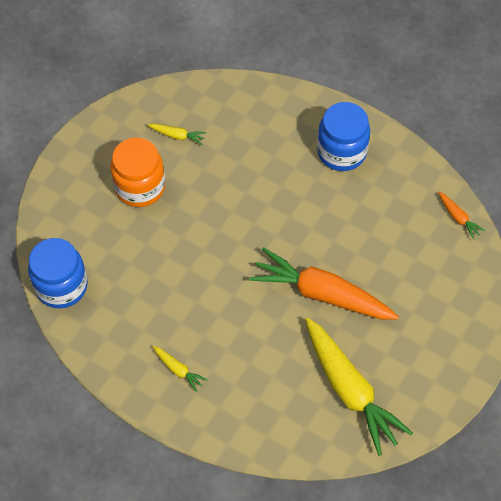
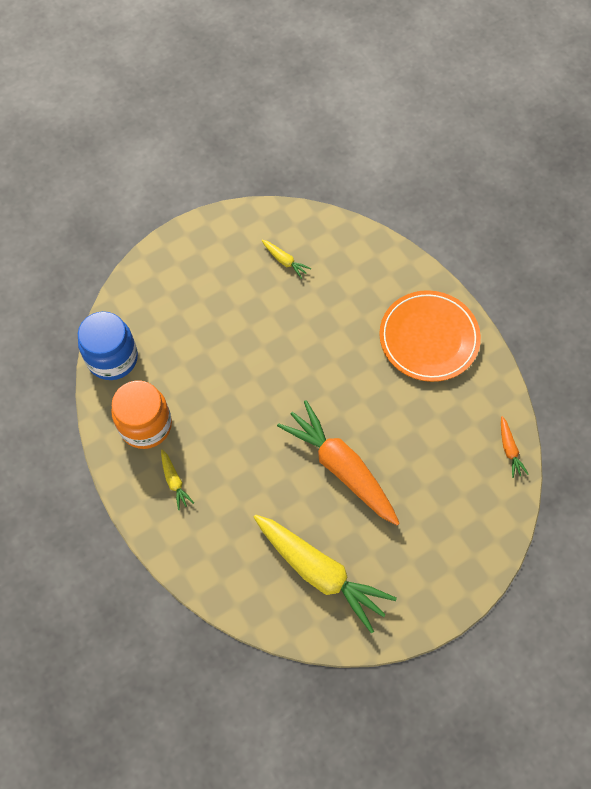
camera: 25 degrees right, 5 degrees up
(140, 187) = (227, 295): orange jar -> orange jar (145, 425)
(341, 152) = (429, 338): blue jar -> orange plate
(350, 390) = (320, 572): yellow carrot -> yellow carrot turned 45 degrees counterclockwise

